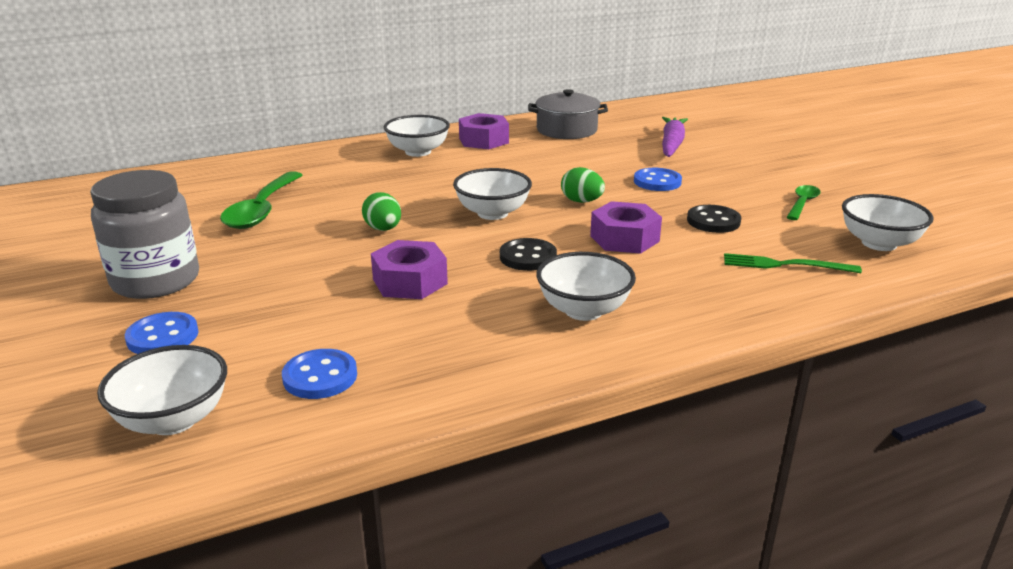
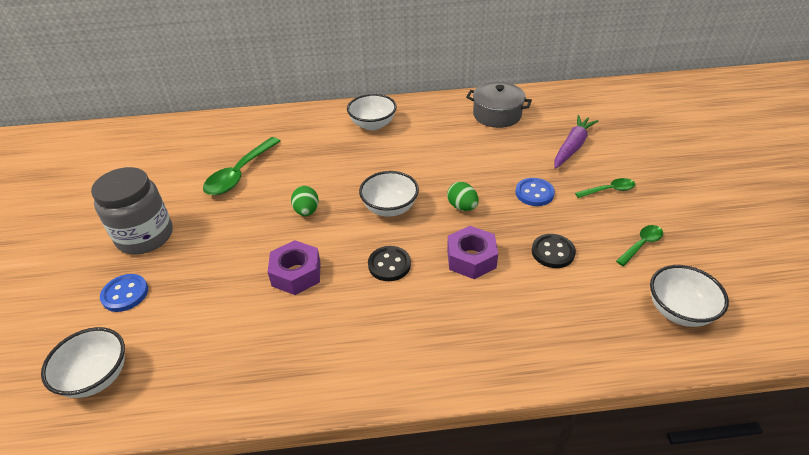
camera: 20 degrees right, 15 degrees up
(320, 376) = (195, 359): blue button -> none
(483, 140) = (427, 118): purple nut -> none
(583, 310) = (397, 335): white bowl -> none
(737, 170) = (609, 190): none -> green spoon
(785, 265) = (581, 319): green fork -> none

